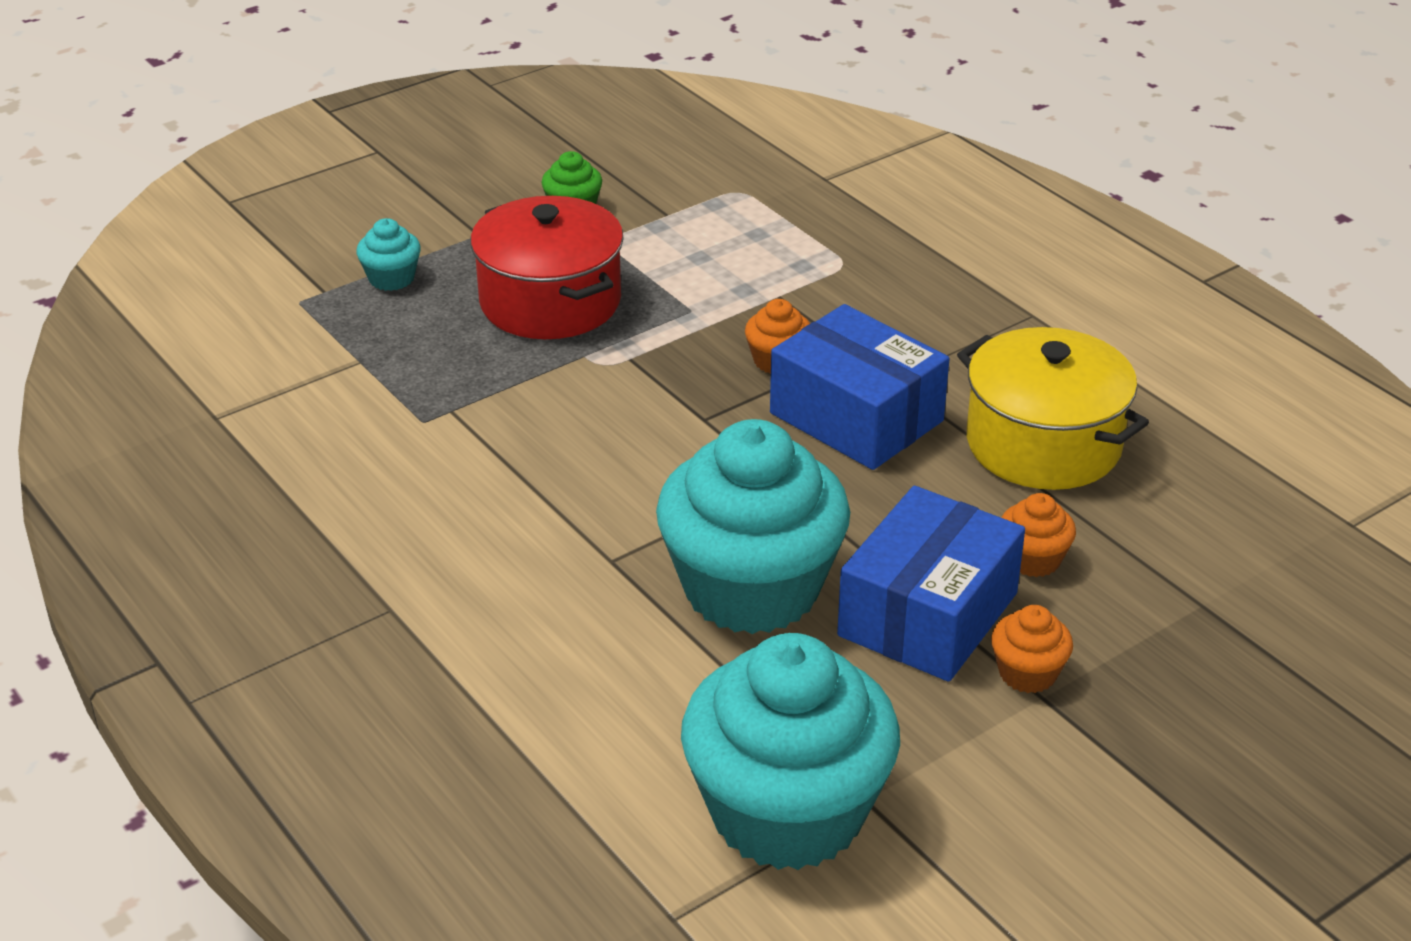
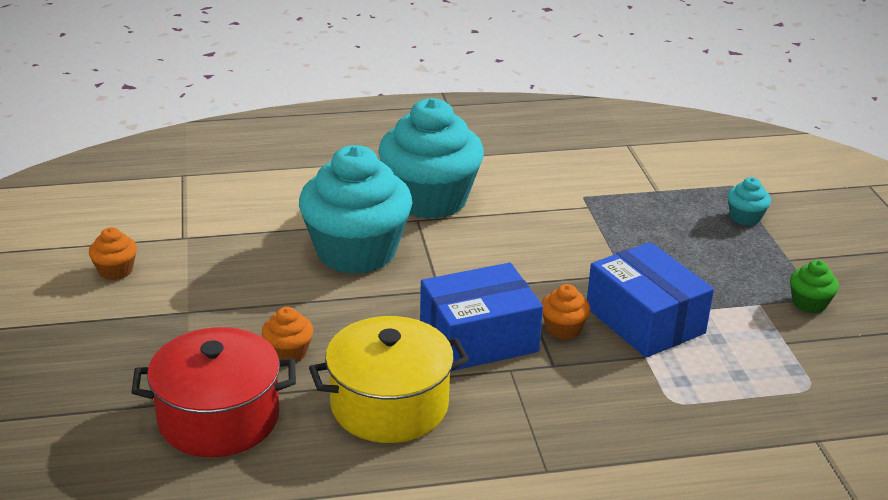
camera: 115 degrees right, 5 degrees down
(550, 301) = (687, 264): red pot -> red pot (219, 418)
(787, 813) = (202, 215): turquoise cupcake -> turquoise cupcake (430, 200)
(928, 614) = (282, 298): blue box -> blue box (645, 320)
(1027, 673) = (208, 313): orange cupcake -> orange cupcake (116, 271)

